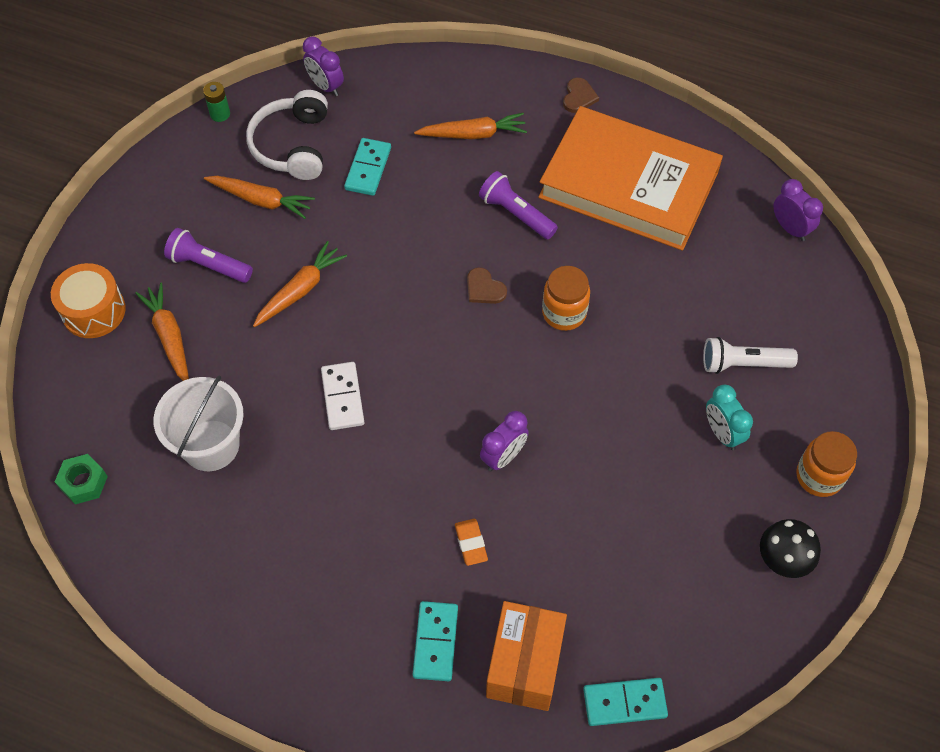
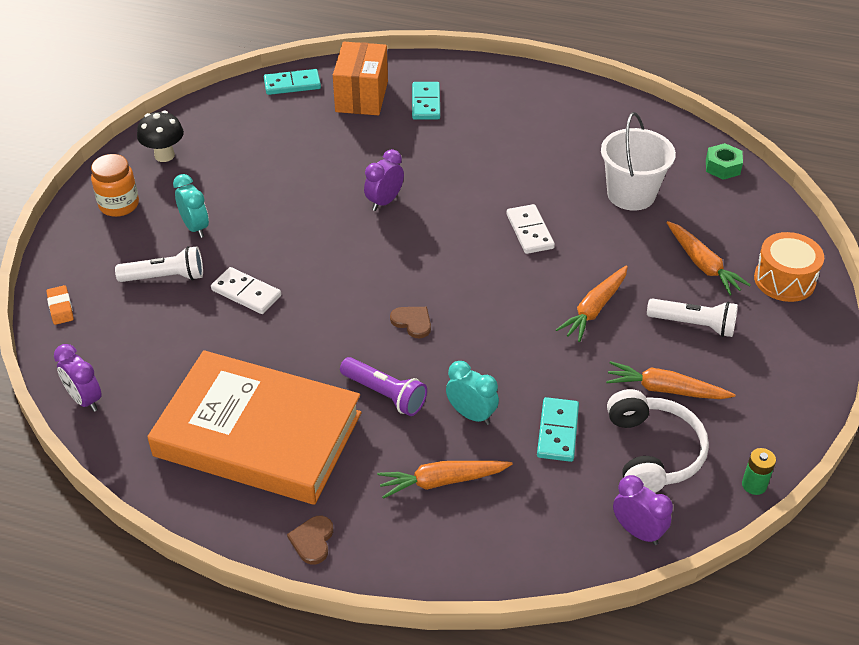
camera: 175 degrees right, 15 degrees down
(208, 265) = (693, 325): purple flashlight -> white flashlight
(440, 189) = (471, 414): none -> turquoise clock
(471, 543) = (406, 151): orange eraser -> orange eraser (60, 307)
(564, 313) = (333, 306): orange jar -> none
(654, 336) = (246, 293): none -> white domino

